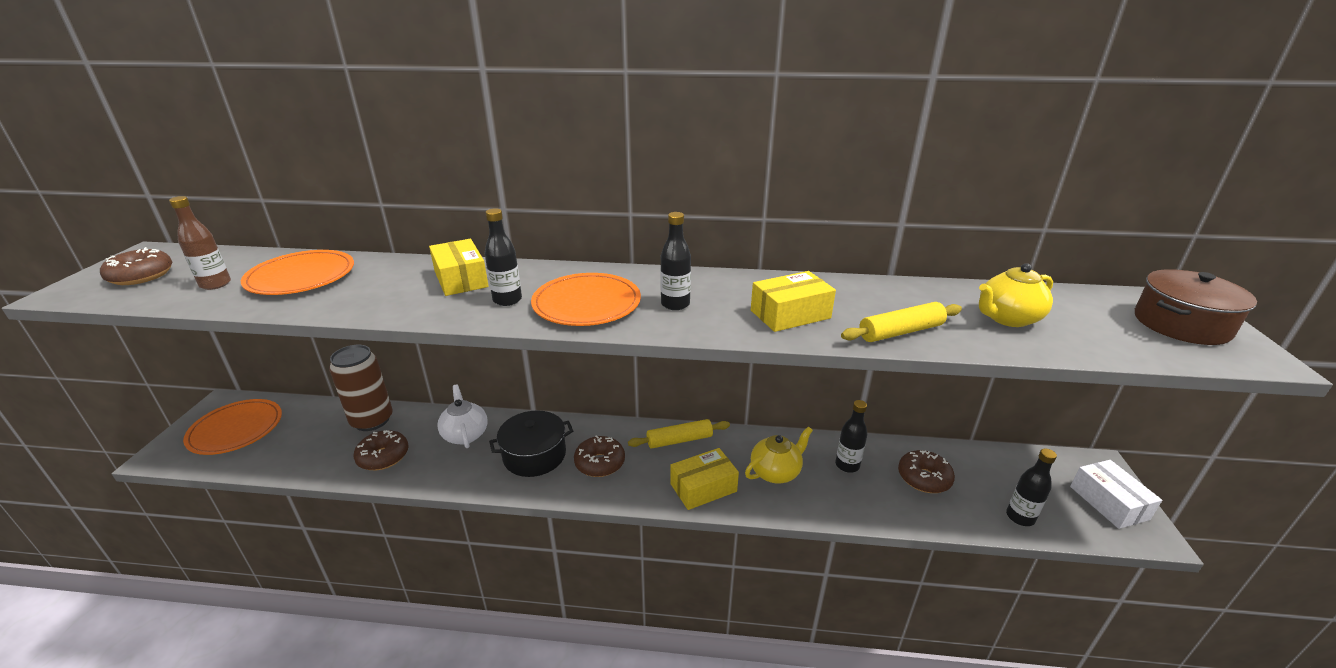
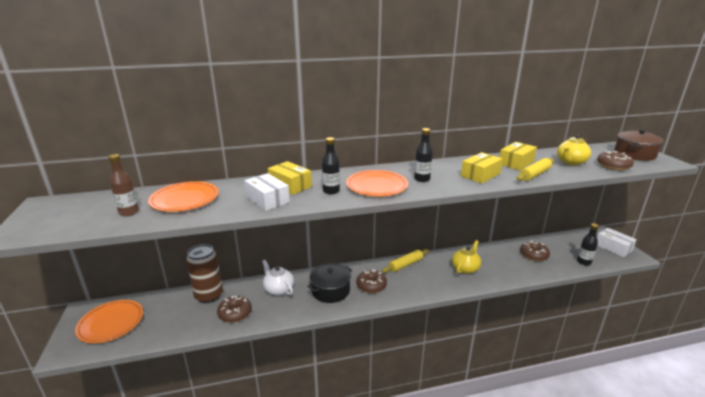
camera: 20 degrees left, 5 degrees down
(141, 276) = (63, 216): brown donut -> brown donut (613, 166)
(403, 297) = (267, 199): none -> white box
(703, 488) = (435, 284): yellow box -> yellow box (516, 163)
(847, 465) = (496, 257): black bottle -> none

